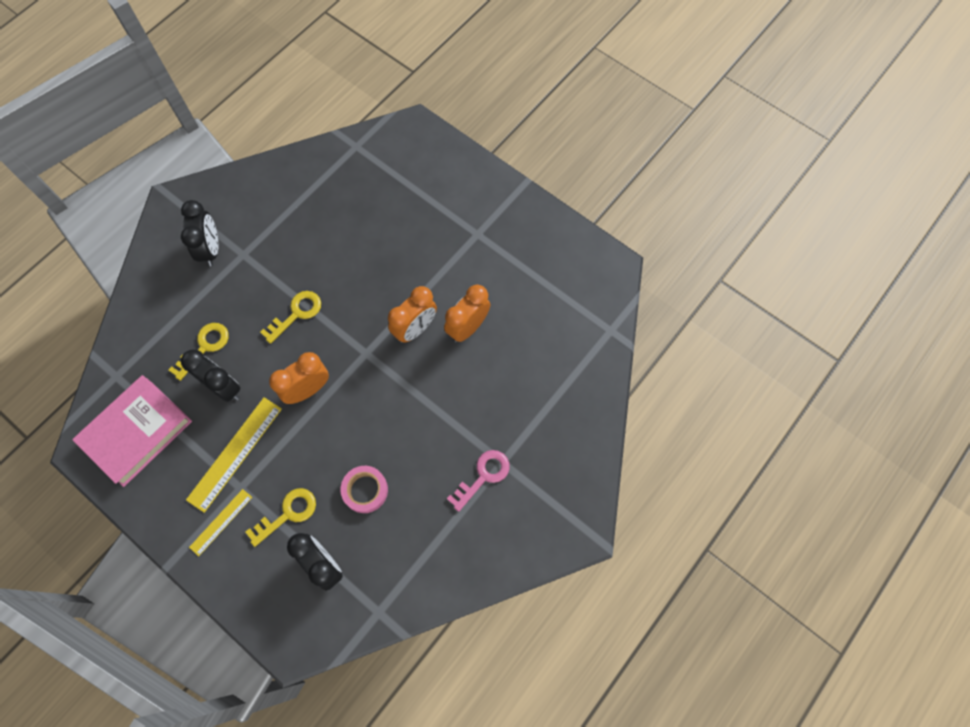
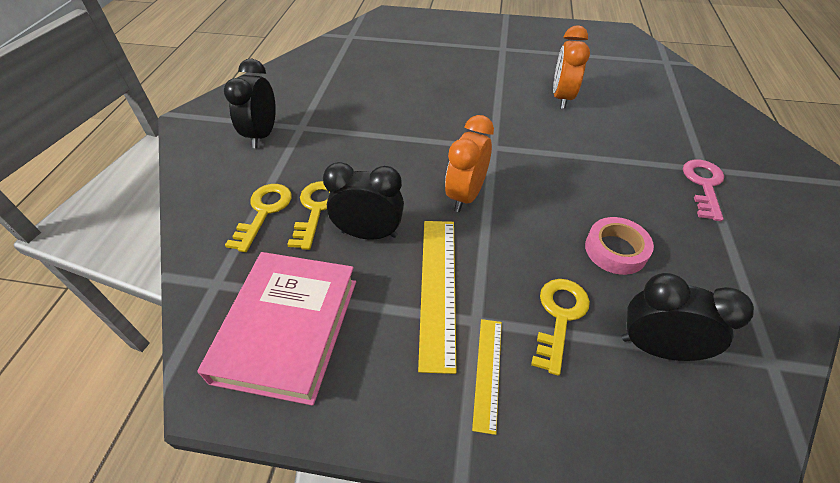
camera: 30 degrees left, 20 degrees down
(211, 249) = (262, 135): black clock -> black clock turned 135 degrees counterclockwise
(296, 314) = (396, 146): yellow key -> yellow key (264, 212)
(415, 329) = (519, 115): orange clock -> none

